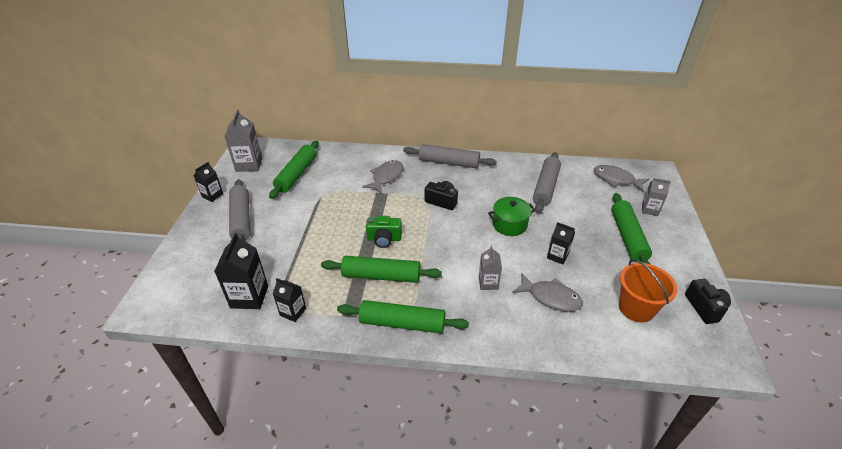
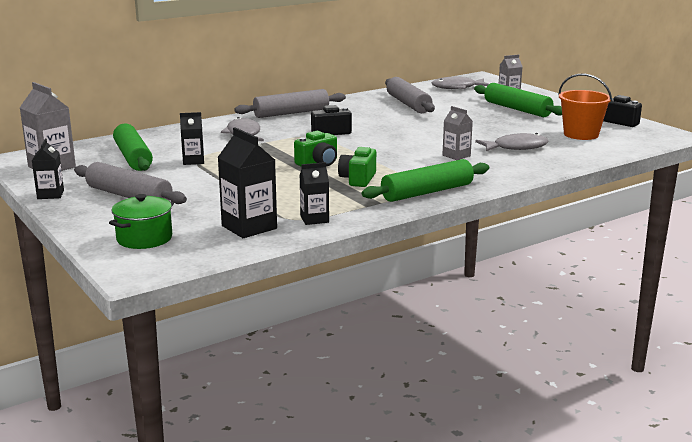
camera: 40 degrees left, 20 degrees down
(381, 276) = (358, 179): green rolling pin -> green camera
(509, 225) = (416, 127): green pot -> green pot (144, 238)
(557, 256) = (484, 130): black carton -> black carton (193, 161)

